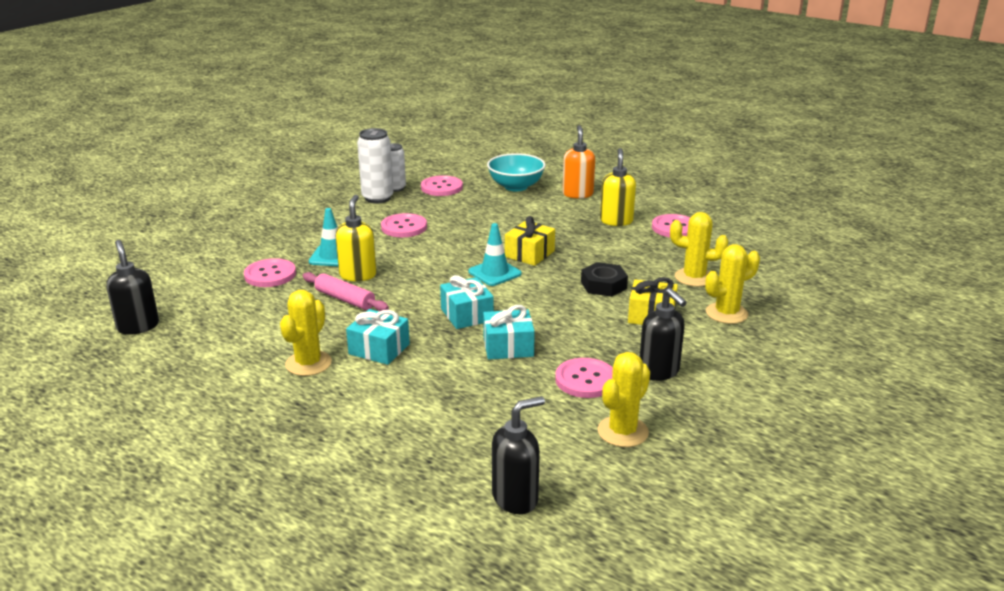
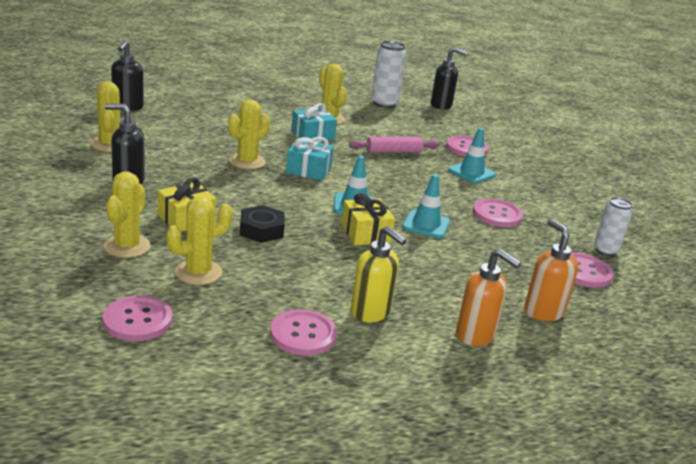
camera: 125 degrees right, 0 degrees up
(358, 275) = (425, 167): yellow soap dispenser -> none
(377, 198) = (585, 233): white can -> white can (384, 104)
(472, 242) = (426, 224): none -> turquoise traffic cone
(508, 347) = (247, 162): turquoise gift -> yellow cactus
(516, 186) = (543, 311): turquoise bowl -> orange soap dispenser
(585, 380) = (169, 161): pink button -> pink button (138, 320)

